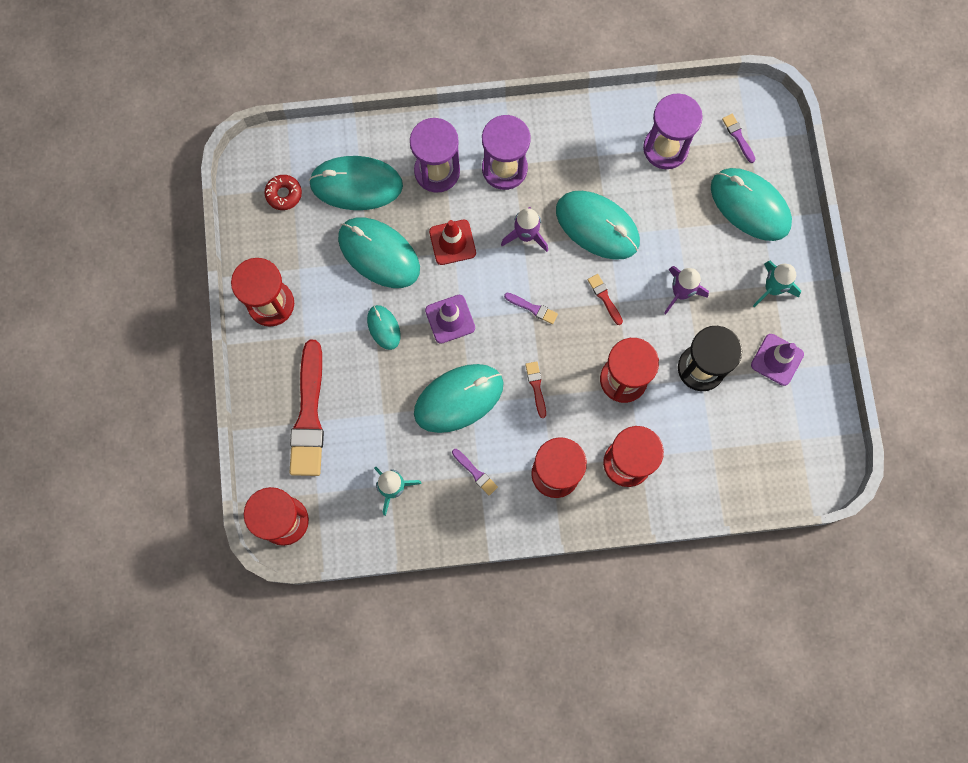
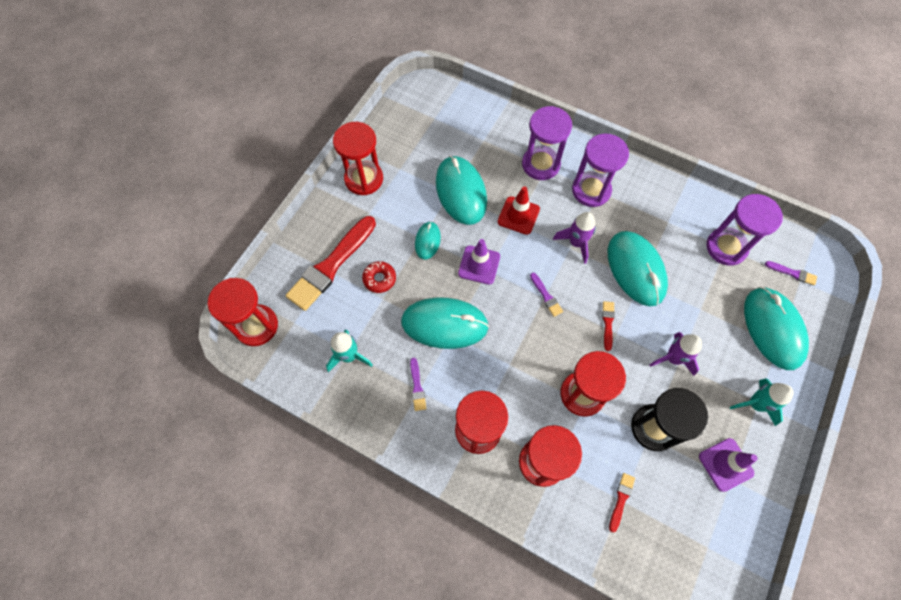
camera: 35 degrees right, 10 degrees down
(284, 194) = (426, 119): red donut -> red donut (379, 279)
(356, 184) = (478, 140): turquoise mouse -> none
(536, 387) = (509, 354): red brush -> red brush (621, 499)
(738, 137) = (792, 273): purple brush -> purple brush turned 105 degrees clockwise

